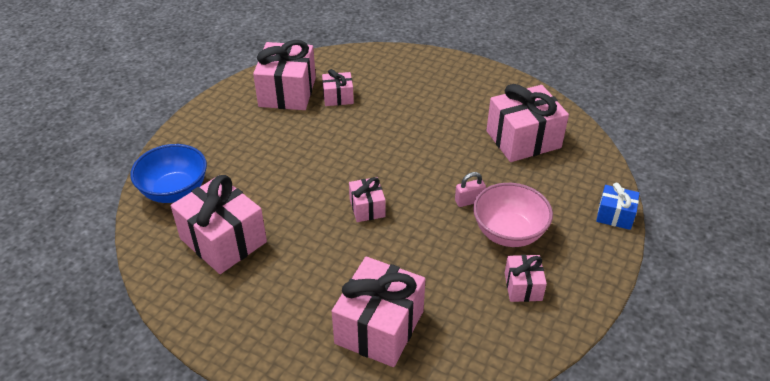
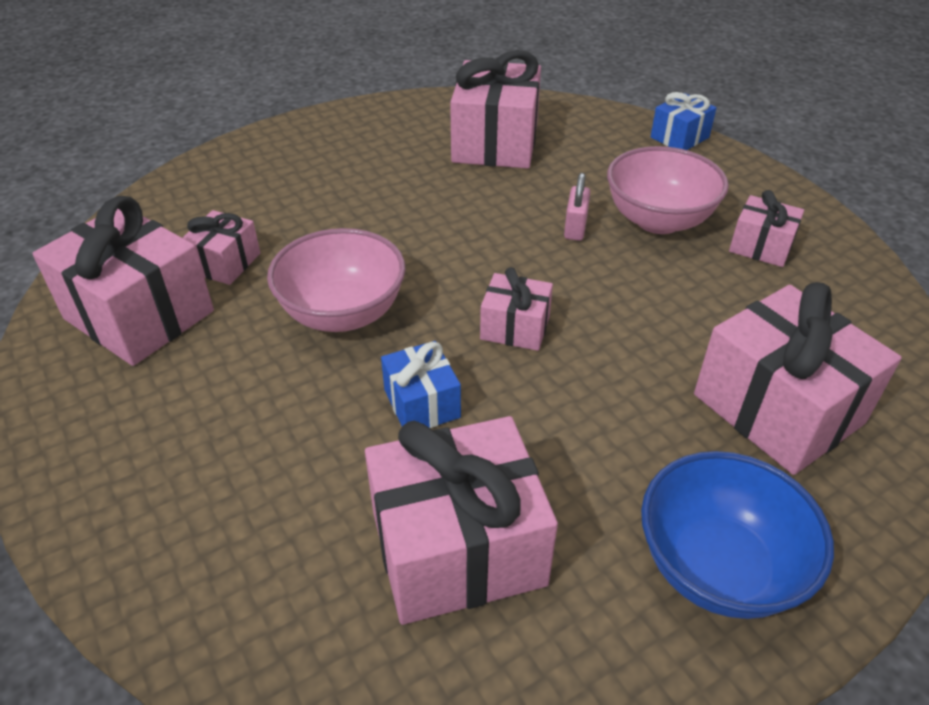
camera: 60 degrees left, 0 degrees up
(175, 191) = (247, 587): blue bowl -> blue bowl (718, 567)
(294, 197) = (422, 403): none -> blue gift
(333, 148) = (343, 313): none -> pink bowl

